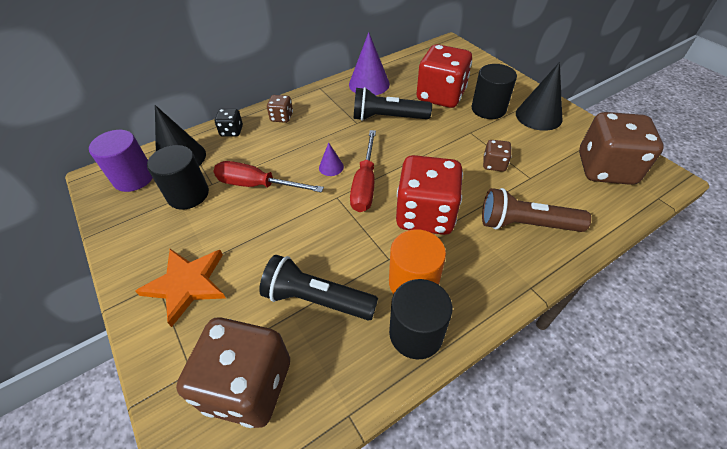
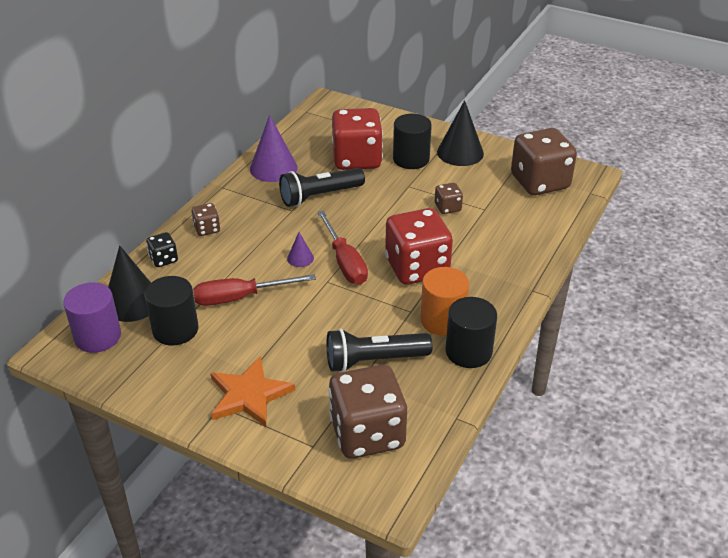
camera: 30 degrees left, 10 degrees down
(525, 224) = (502, 247): brown flashlight -> none

